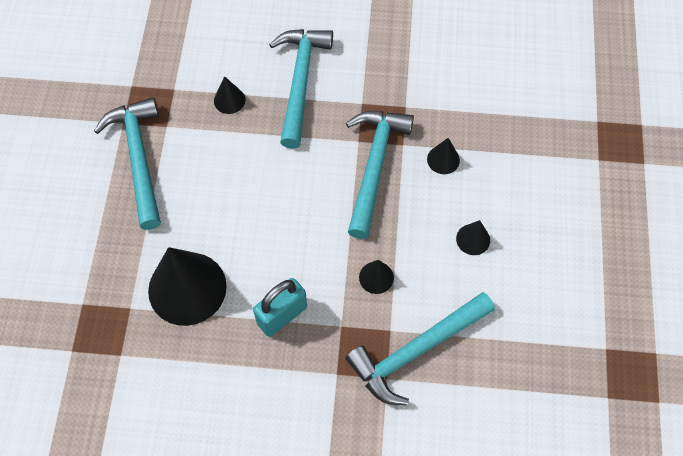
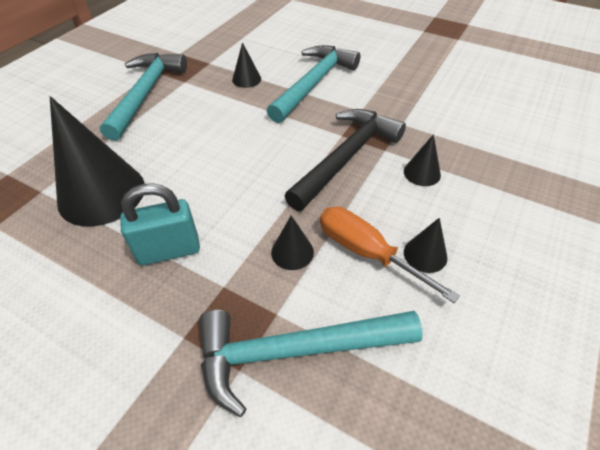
camera: 25 degrees right, 15 degrees down
(374, 166) = (346, 157): turquoise hammer -> black hammer
(431, 255) = (367, 253): none -> orange screwdriver

